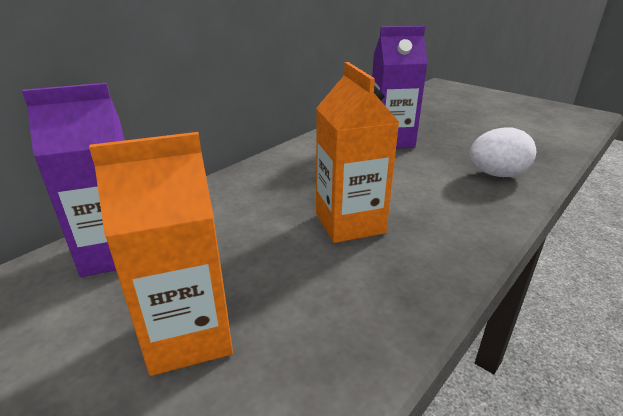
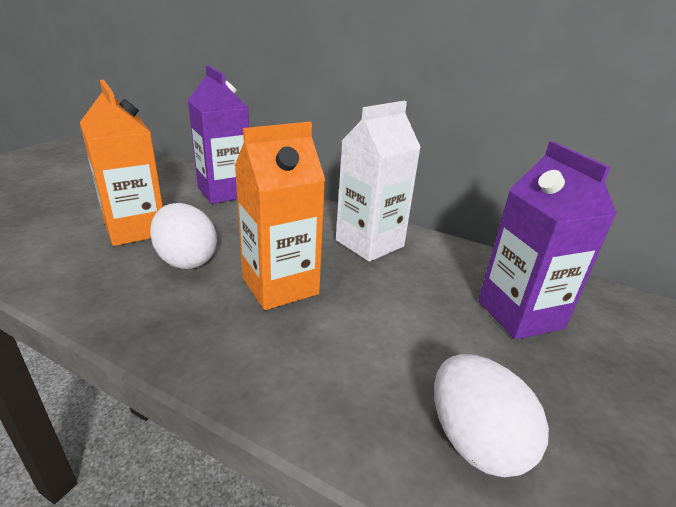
camera: 75 degrees right, 0 degrees up
(289, 174) = (369, 243): none -> white carton
(289, 282) = (186, 260): none -> white egg

